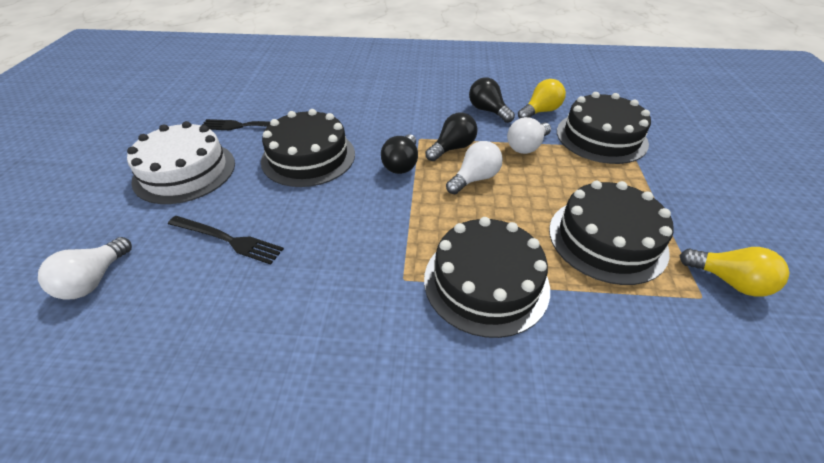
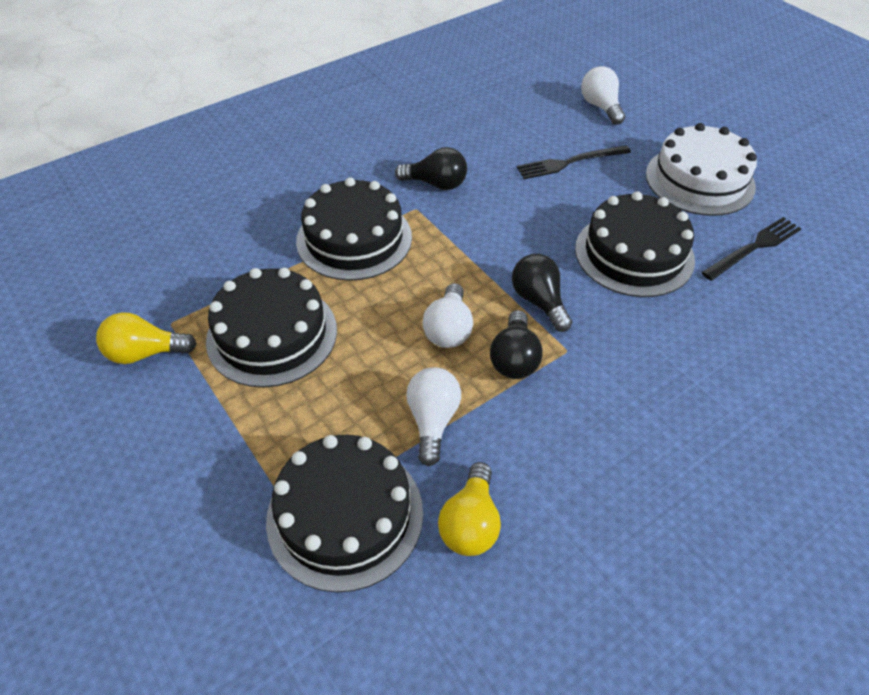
camera: 140 degrees right, 5 degrees up
(488, 111) = (544, 467): black light bulb -> black light bulb (436, 184)

